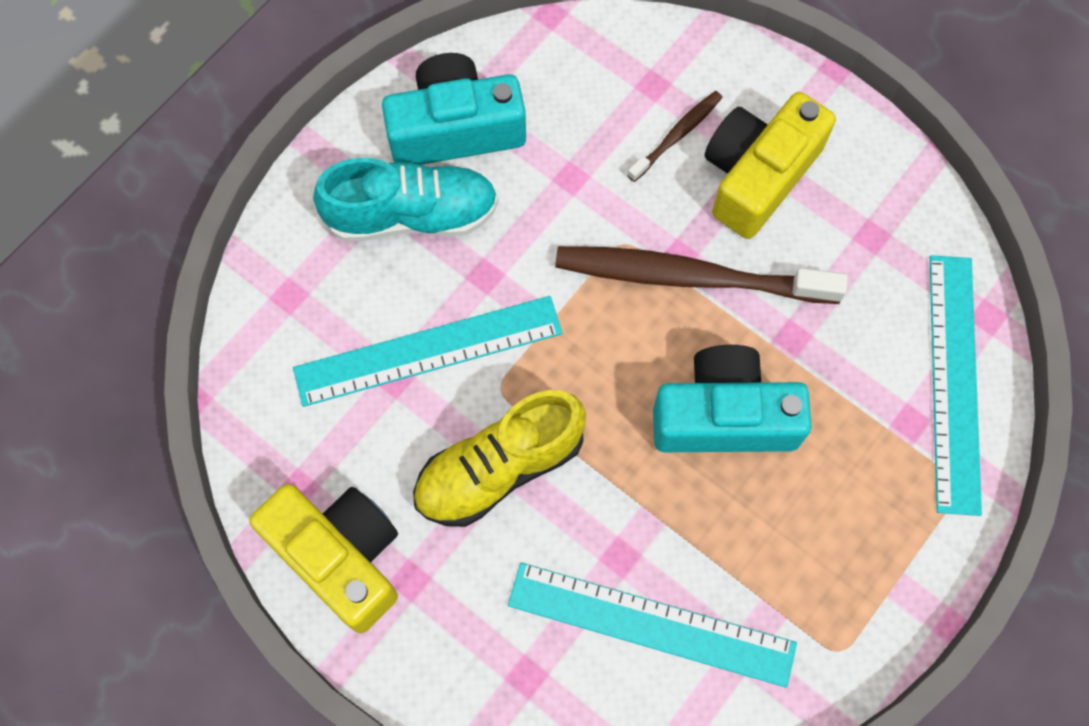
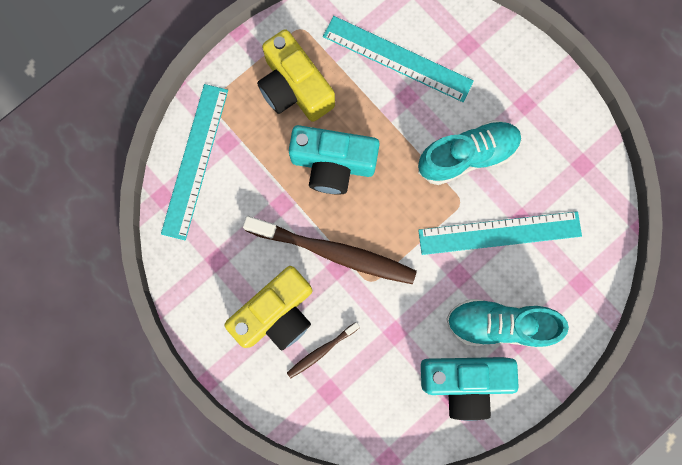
camera: 170 degrees left, 10 degrees up
(340, 556) = (562, 122): yellow camera -> yellow camera (294, 87)
(499, 468) = (467, 156): yellow shoe -> turquoise shoe

